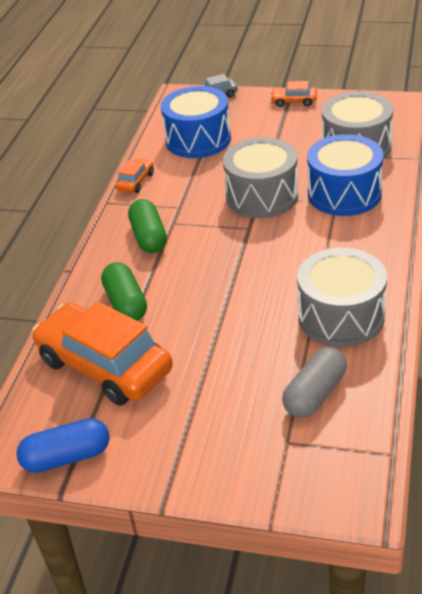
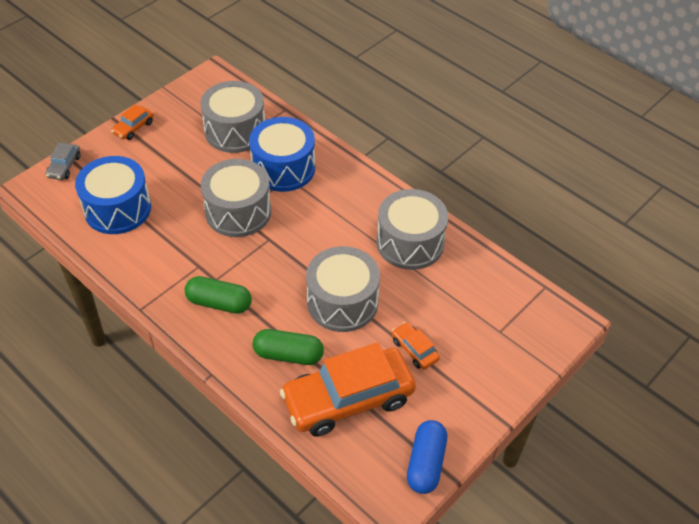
camera: 65 degrees left, 10 degrees up
(135, 182) = (132, 276): orange car -> orange car (414, 350)
(217, 307) = (342, 302): none -> grey drum
(315, 394) = (470, 295): grey capsule -> none

